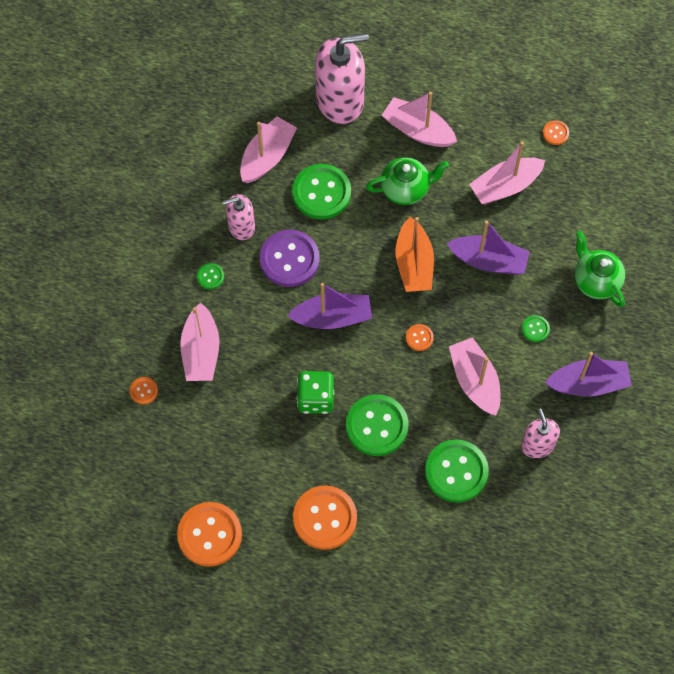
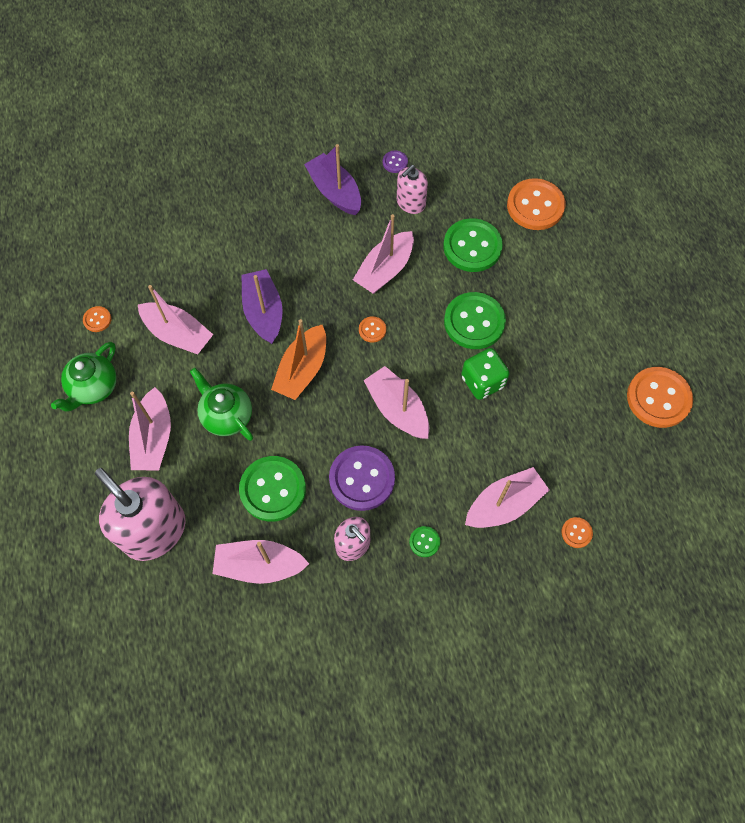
camera: 120 degrees left, 0 degrees up
(325, 518) = (579, 319): orange button -> orange button (535, 206)
(332, 317) = (397, 409): purple boat -> pink boat
(414, 264) = (302, 370): orange boat -> orange boat turned 150 degrees clockwise
(535, 329) = (308, 248): green button -> none
(594, 457) = (395, 162): none -> purple button
(596, 281) = (236, 225): green teapot -> green teapot (94, 387)

